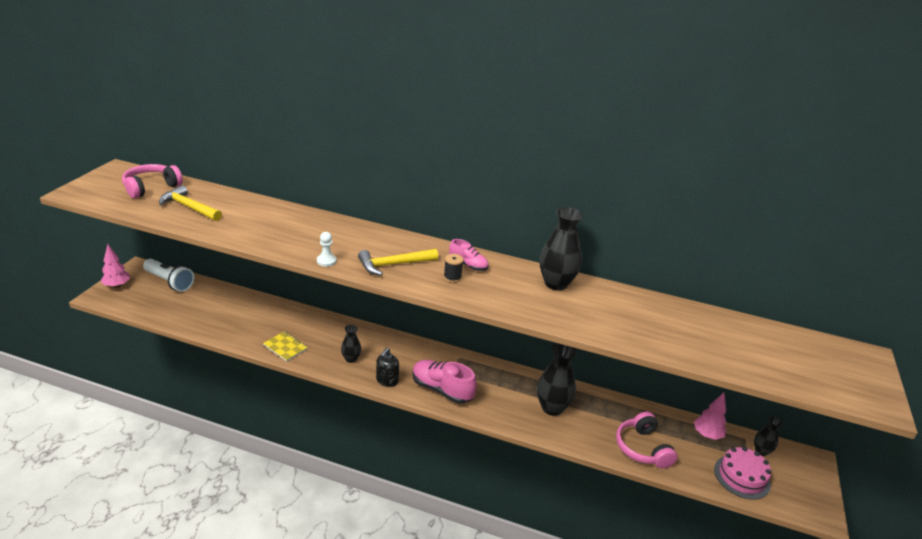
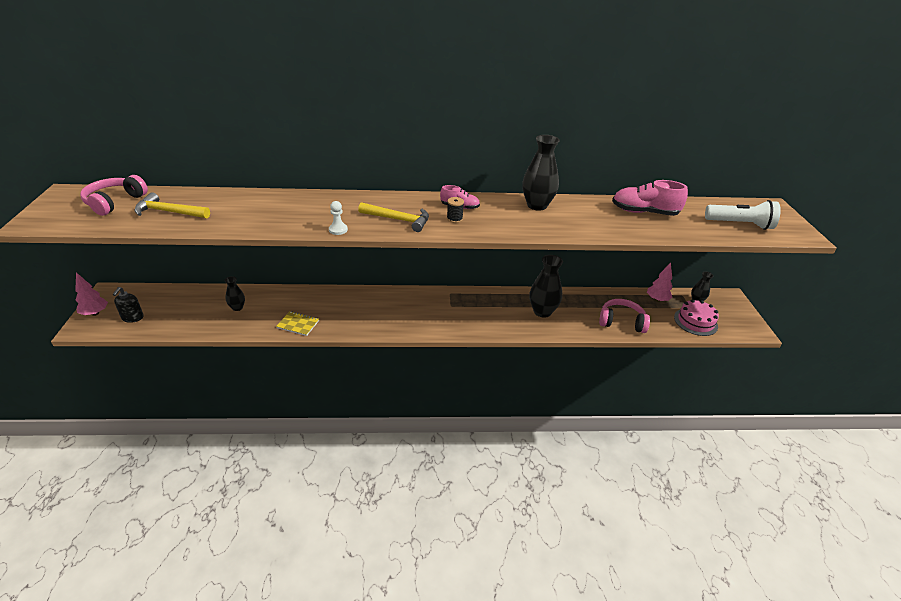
camera: 20 degrees left, 5 degrees up
(169, 282) = (149, 297): white flashlight -> white flashlight (740, 224)
(351, 359) = (362, 318): black vase -> black vase (237, 307)
(387, 380) = (403, 327): black soap dispenser -> black soap dispenser (132, 317)
(393, 265) = (399, 220): yellow hammer -> yellow hammer turned 120 degrees counterclockwise
(442, 390) = (451, 322): pink shoe -> pink shoe (644, 212)
(642, 448) = (621, 322): pink headphones -> pink headphones turned 135 degrees clockwise

